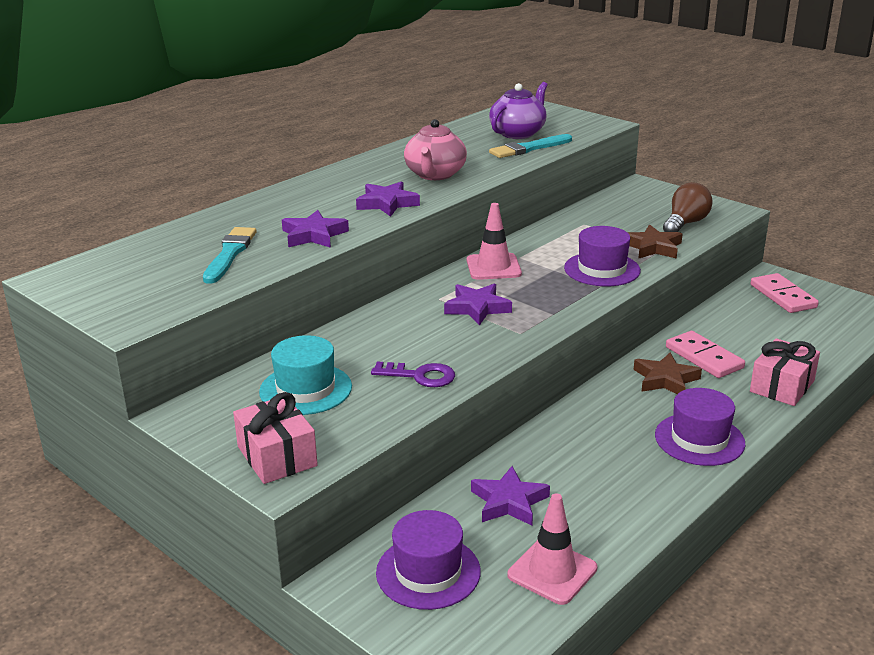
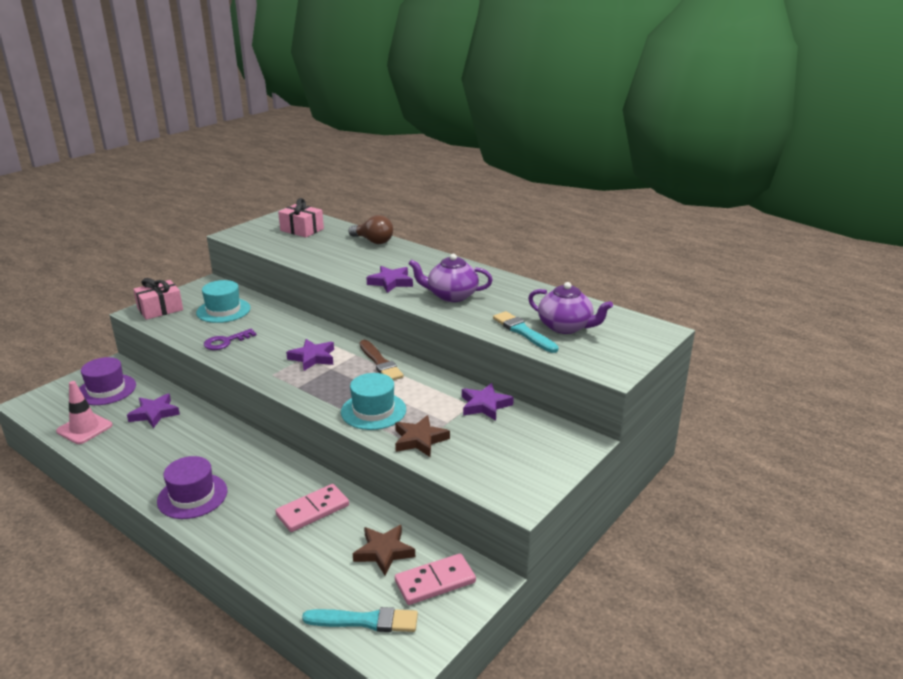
camera: 85 degrees right, 0 degrees up
(230, 254) = (313, 246): turquoise brush -> turquoise brush (365, 621)
(314, 235) = (337, 264): purple star -> purple star (485, 405)
(420, 376) = (226, 342): purple key -> purple key turned 45 degrees clockwise
(435, 174) = (451, 295): pink teapot -> purple teapot
(493, 267) = (380, 363): pink traffic cone -> brown brush
(602, 269) = (373, 411): purple hat -> turquoise hat
(665, 379) = (281, 485): brown star -> brown star (384, 552)
(685, 223) = (479, 463): brown light bulb -> brown light bulb (373, 241)
(782, 386) = (256, 553): pink gift -> pink gift (302, 230)

